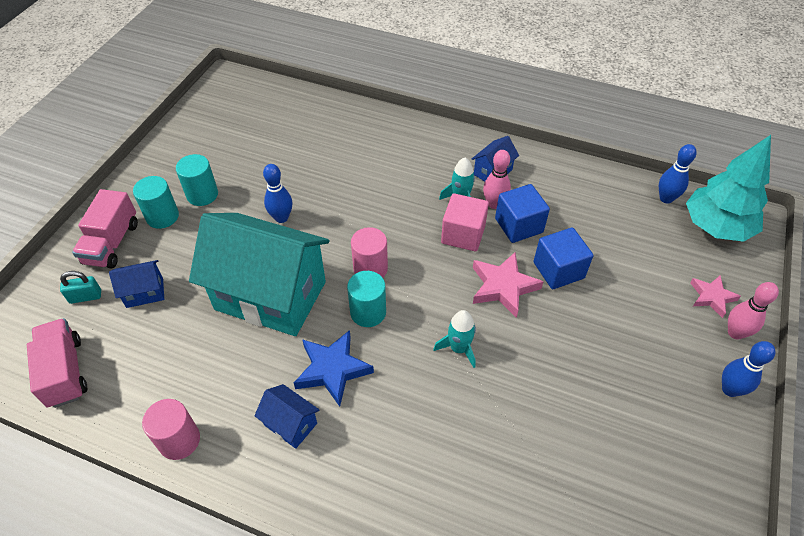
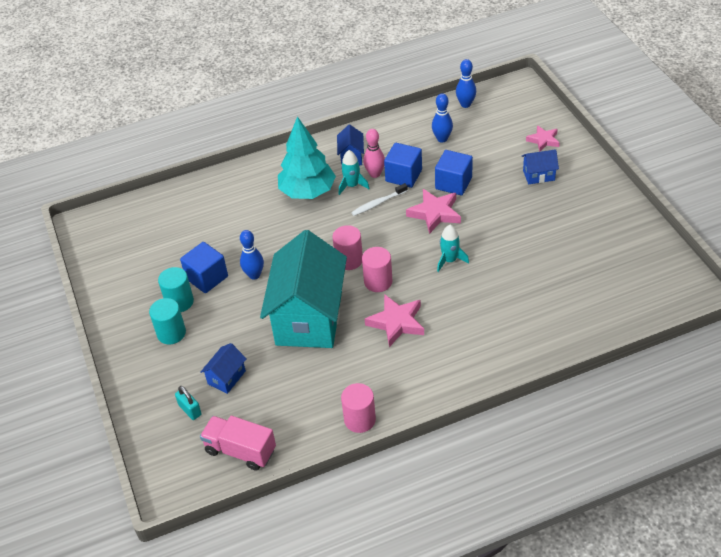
camera: 40 degrees left, 5 degrees down
(85, 297) = (190, 410): turquoise padlock -> turquoise padlock turned 75 degrees counterclockwise
(112, 243) = (159, 372): pink truck -> none
(246, 190) = (207, 278): none -> blue cube
(270, 295) = (309, 318): turquoise house -> turquoise house turned 60 degrees counterclockwise
(290, 424) = (409, 363): blue house -> blue house (538, 175)
(332, 369) = (396, 322): blue star -> pink star
(368, 312) = (378, 282): turquoise cylinder -> pink cylinder
(463, 234) = (378, 203): pink cube -> white toothbrush
(716, 227) = (507, 102): turquoise tree -> turquoise tree (307, 192)
(730, 389) = (597, 178): blue bowling pin -> blue bowling pin (442, 139)
(735, 333) = (572, 150): pink bowling pin -> none

